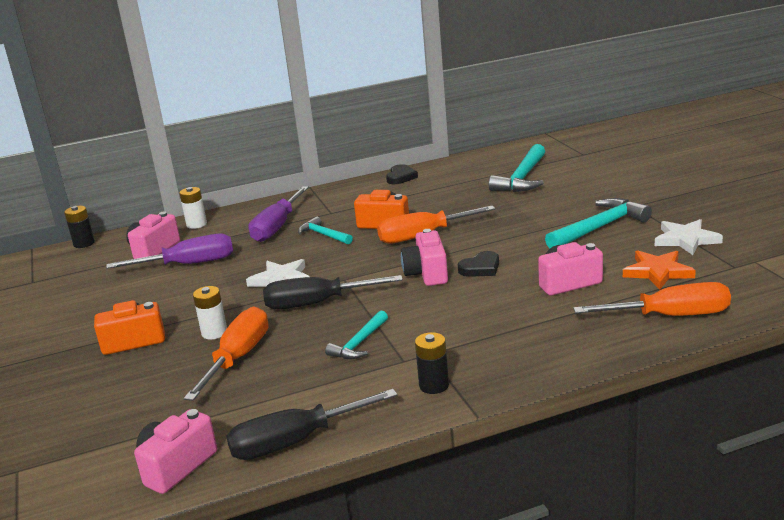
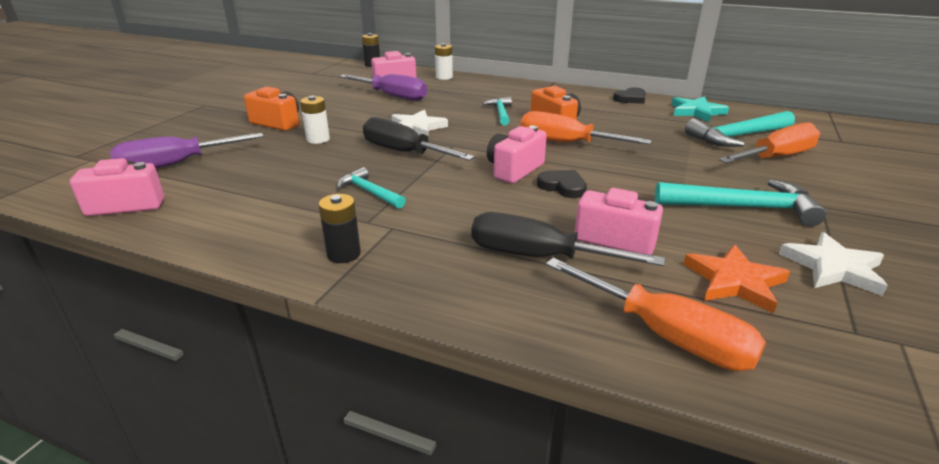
camera: 40 degrees right, 5 degrees up
(238, 358) = (294, 160): orange screwdriver -> orange screwdriver (776, 157)
(277, 227) = (483, 96): purple screwdriver -> purple screwdriver (175, 164)
(295, 441) = (196, 233): black screwdriver -> black screwdriver (538, 256)
(359, 343) = (369, 192): turquoise hammer -> turquoise hammer turned 60 degrees clockwise
(465, 169) = (696, 112): none -> turquoise star
(480, 268) = (562, 186): black heart -> black heart turned 150 degrees counterclockwise

